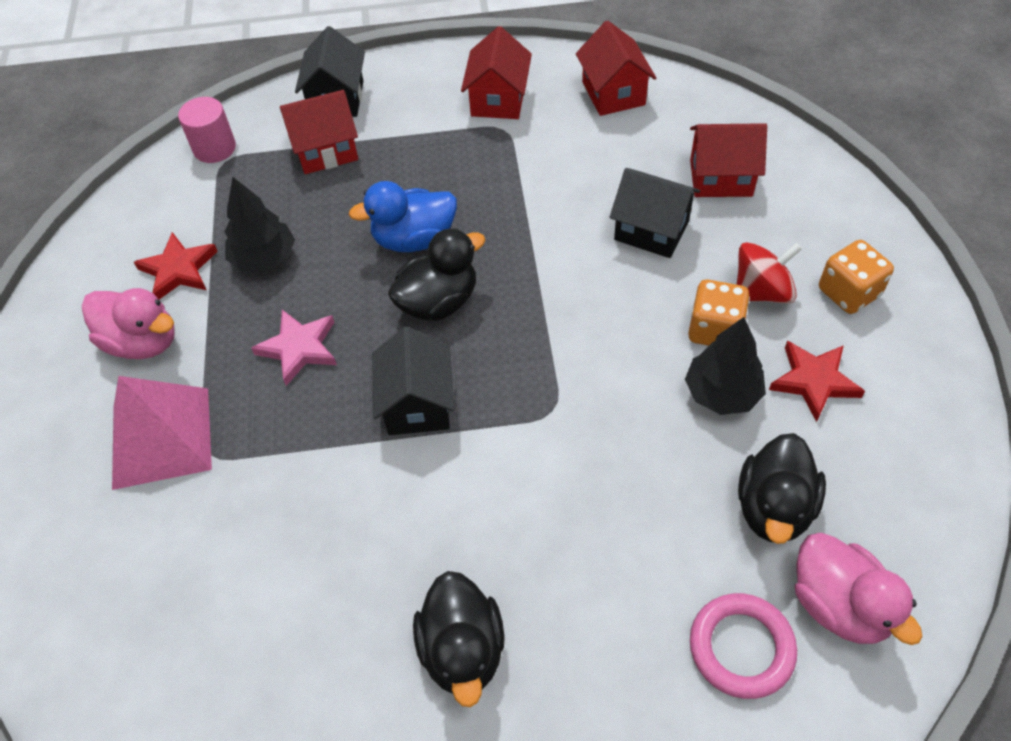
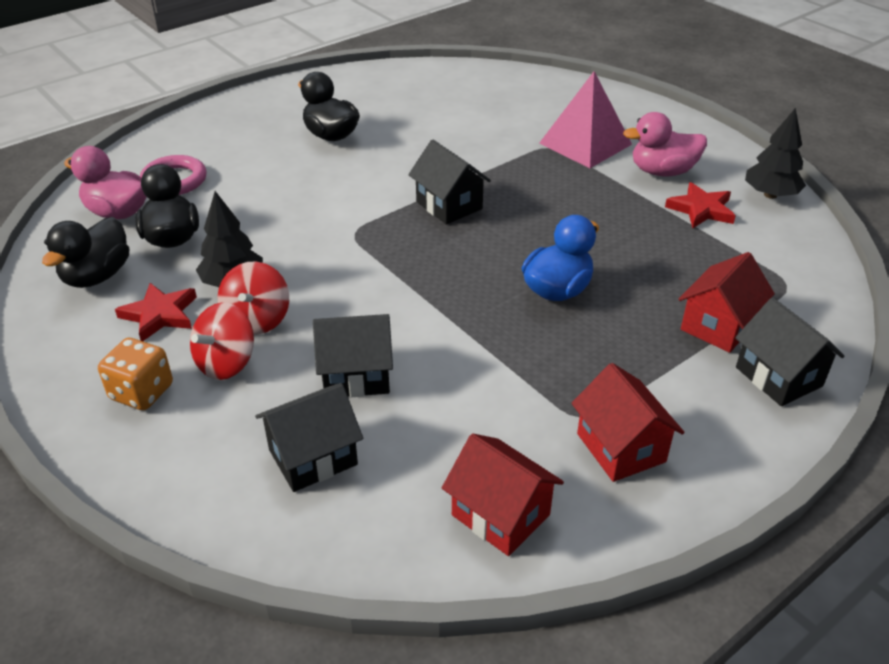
camera: 145 degrees right, 15 degrees down
(214, 148) = (811, 290): pink cylinder -> none
(264, 258) = (653, 237): black tree -> black tree (770, 195)
(299, 348) = (559, 203): pink star -> none
(438, 302) = (492, 259): black duck -> black duck (97, 276)
(714, 330) = (257, 319): orange dice -> red spinning top
(721, 178) = (313, 457): red house -> black house

